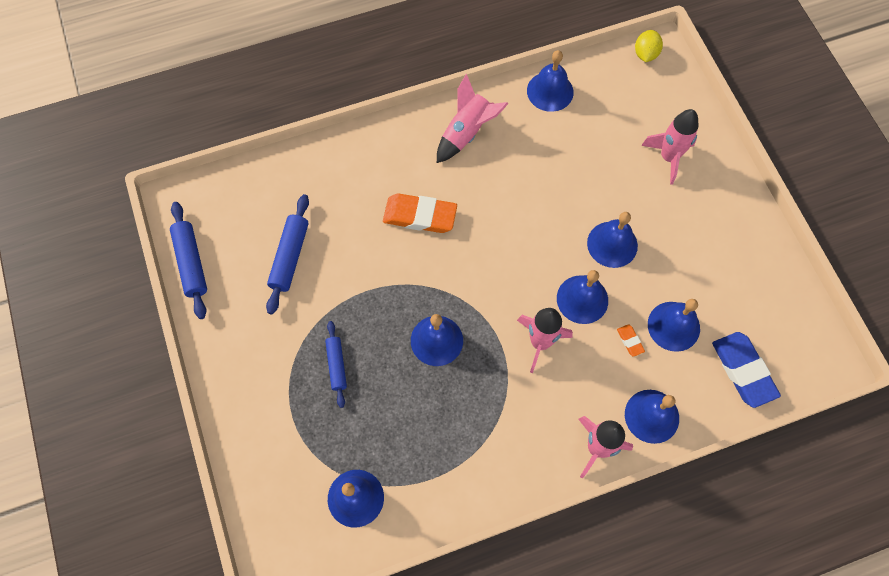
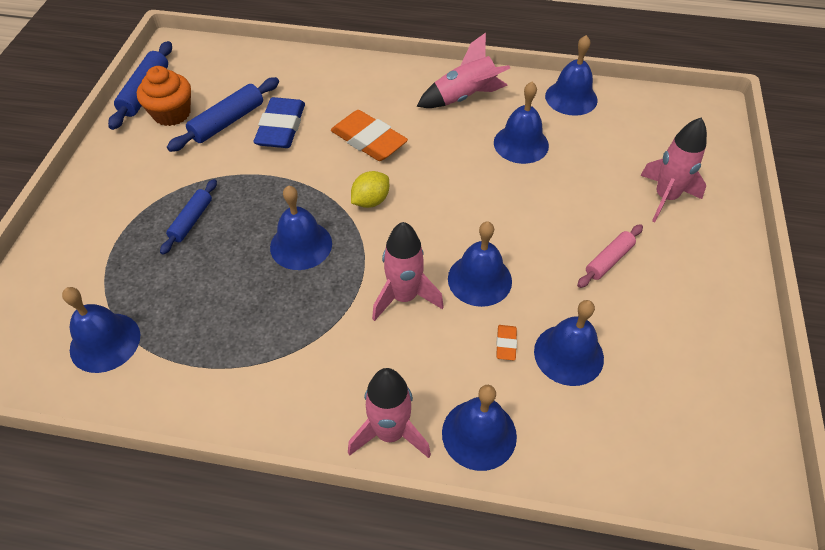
camera: 30 degrees right, 15 degrees down
(234, 273) = (172, 113): none -> orange cupcake
(612, 244) = (548, 245): blue bell -> blue bell (521, 144)
(645, 54) = (694, 106): yellow lemon -> yellow lemon (370, 201)
(659, 235) = (608, 260): none -> pink rolling pin
(743, 370) = (628, 445): blue eraser -> blue eraser (281, 127)

